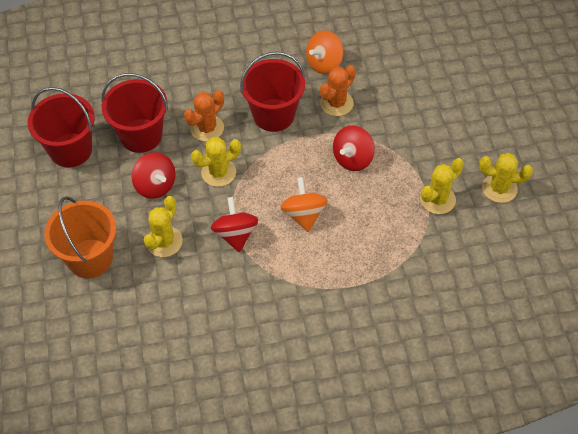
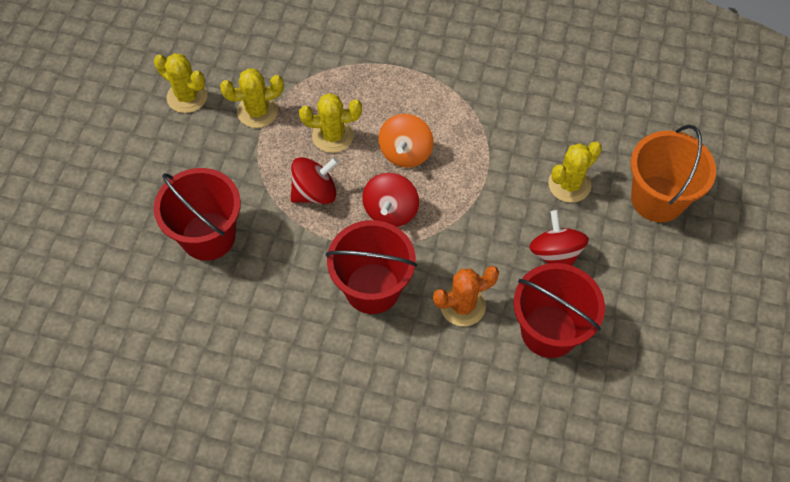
camera: 155 degrees left, 5 degrees up
(71, 150) = (645, 349): red bucket -> red bucket (208, 236)
(218, 172) = (475, 240): yellow cactus -> yellow cactus (333, 135)
(235, 234) = (489, 161): red spinning top -> red spinning top (390, 211)
(324, 63) = (267, 336): orange spinning top -> none
(336, 103) = (288, 271): orange cactus -> none

